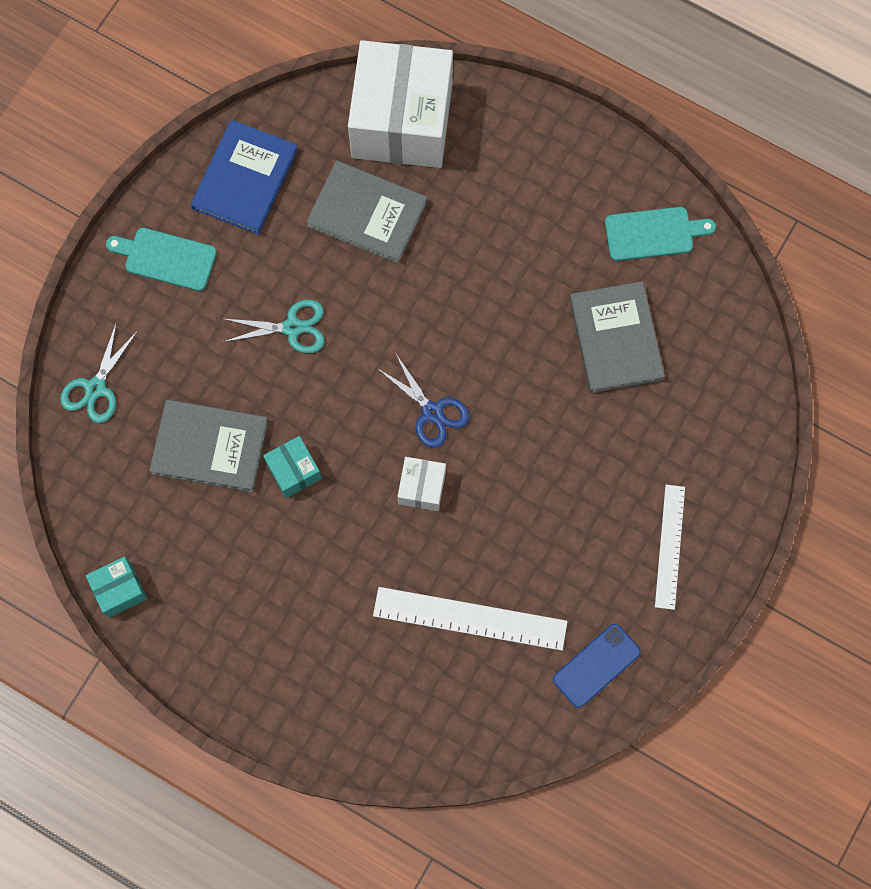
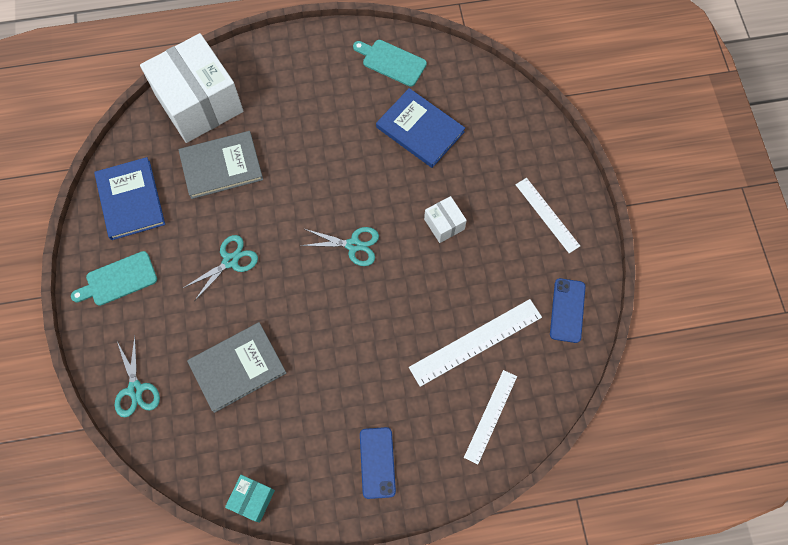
camera: 40 degrees left, 5 degrees down
(266, 655) = (377, 462): none -> blue phone
(293, 471) = (301, 341): turquoise box -> none
(418, 705) = (490, 416): none -> white ruler
(422, 487) = (384, 291): white box -> white box (444, 224)
(432, 412) = (353, 245): blue scissors -> turquoise scissors
(616, 338) = (420, 129): grey book -> blue book
(653, 233) = (391, 62): turquoise cutting board -> turquoise cutting board turned 105 degrees counterclockwise

